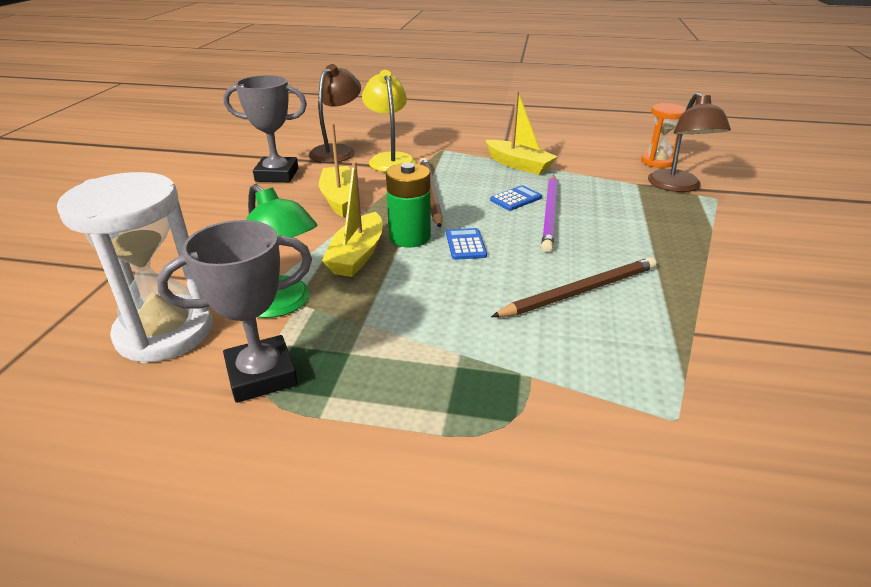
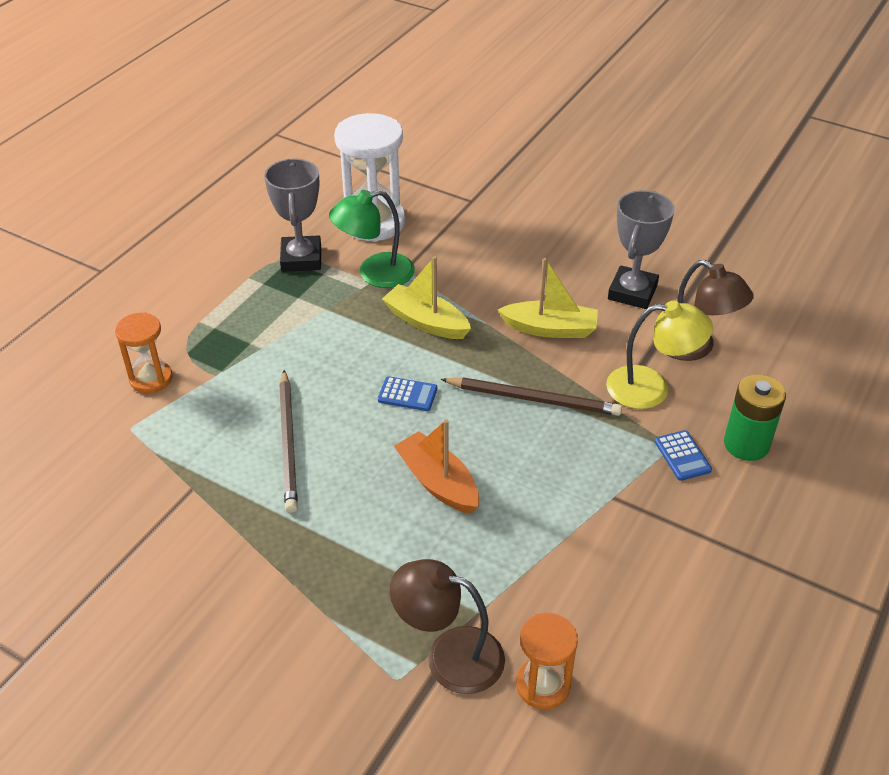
camera: 110 degrees right, 10 degrees up
(409, 237) = (441, 360): green battery -> green battery (746, 444)
(516, 199) = (488, 467): blue calculator -> blue calculator (682, 456)
(518, 165) = (589, 508): yellow boat -> none
(550, 214) = (438, 482): purple pencil -> orange boat
(584, 437) = (151, 379): none -> orange hourglass

